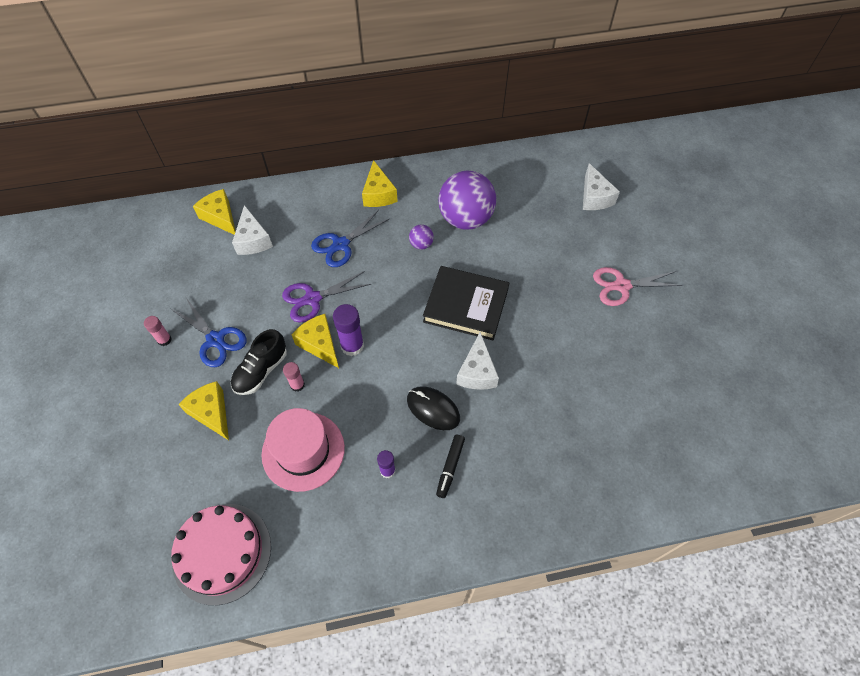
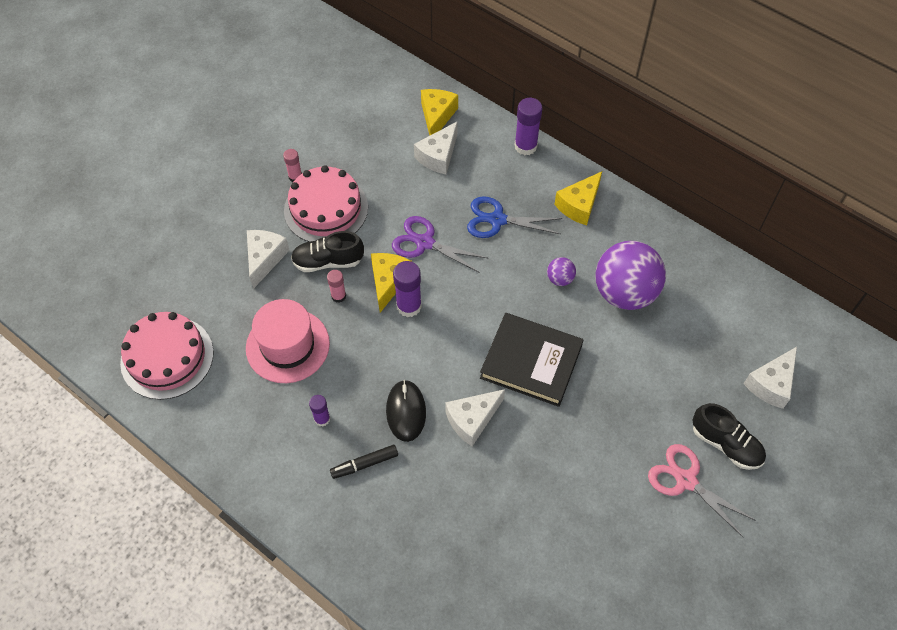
camera: 50 degrees right, 0 degrees up
(211, 413) = (265, 259): yellow cheese -> white cheese
(215, 340) = (326, 209): blue scissors -> pink cake
(303, 188) = (525, 146): none -> purple glue stick
(466, 305) = (531, 362): black book -> black book turned 45 degrees counterclockwise
(614, 248) = (725, 444): none -> black shoe

